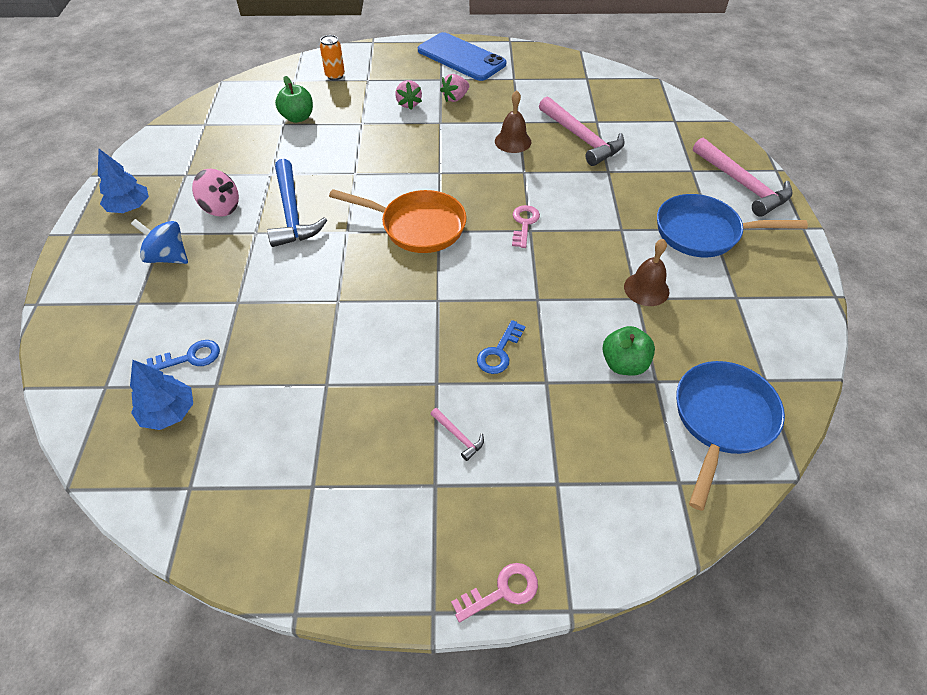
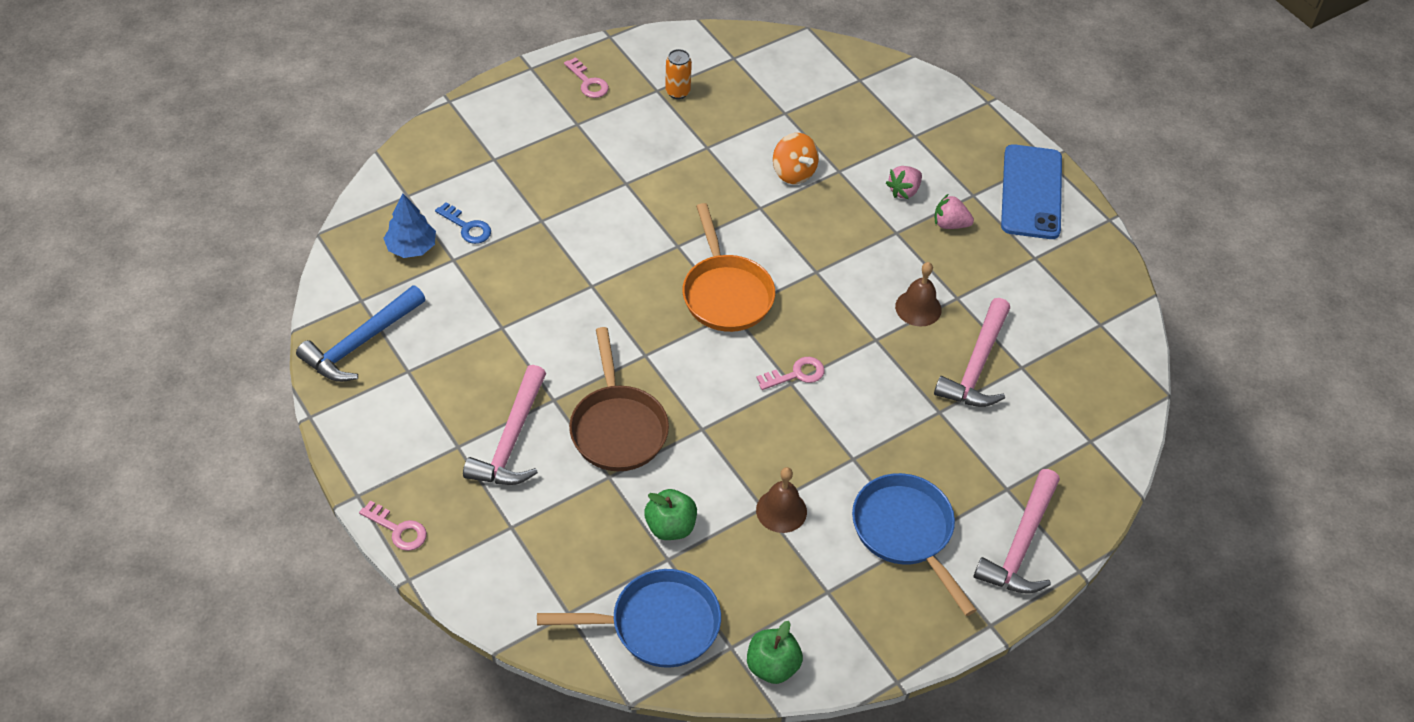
camera: 55 degrees right, 0 degrees up
(129, 207) = (588, 82): blue tree -> pink key
(168, 257) = (554, 145): blue spinning top -> none
(221, 208) = (636, 141): pink spinning top -> none
(292, 213) = (670, 193): blue hammer -> blue hammer (361, 343)
(298, 117) = (803, 118): green apple -> green apple (772, 666)
(335, 76) = (896, 106): orange can -> orange can (677, 92)
(341, 143) = (793, 172): none -> orange spinning top
(458, 436) = (512, 440): pink hammer -> pink hammer, size x2.36
(499, 352) = (617, 428): blue key -> brown pan

